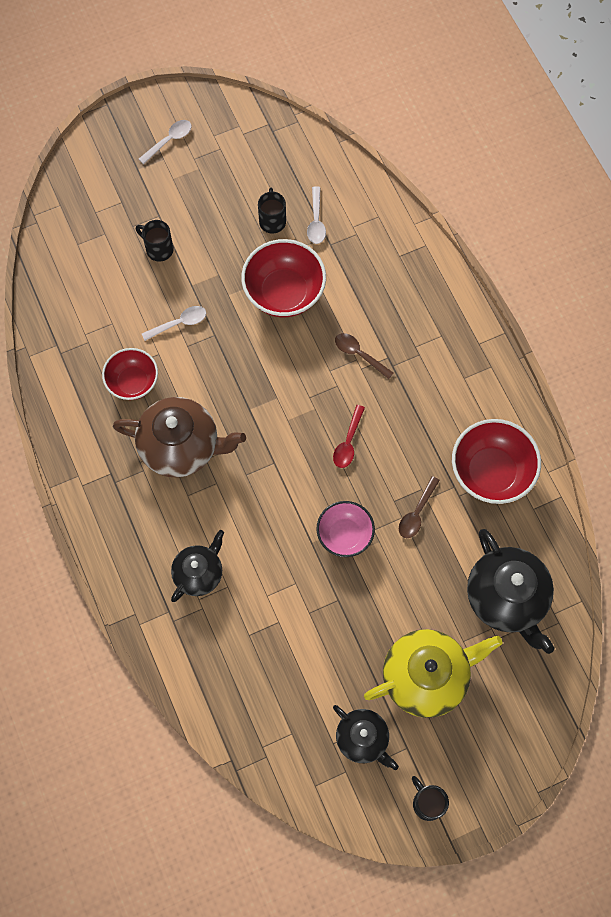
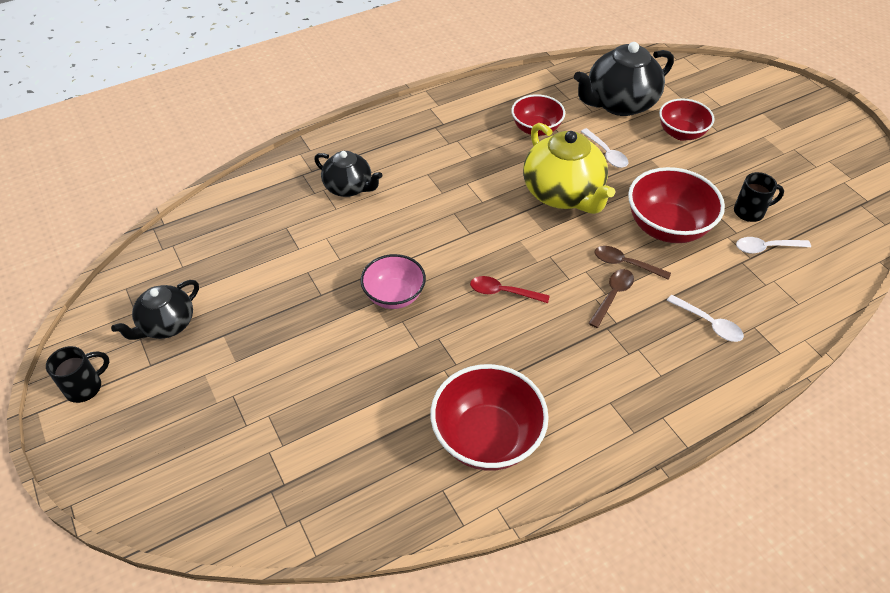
camera: 85 degrees right, 20 degrees down
(158, 249) = (681, 133): black mug -> red bowl
(169, 140) = (805, 130): white spoon -> white spoon (709, 323)
(181, 446) = (476, 165): brown teapot -> none
(416, 513) = (425, 360): brown spoon -> brown spoon (625, 264)
(426, 676) = (229, 379): yellow teapot -> yellow teapot (563, 194)
(507, 598) = (321, 461): black teapot -> black teapot (619, 104)

